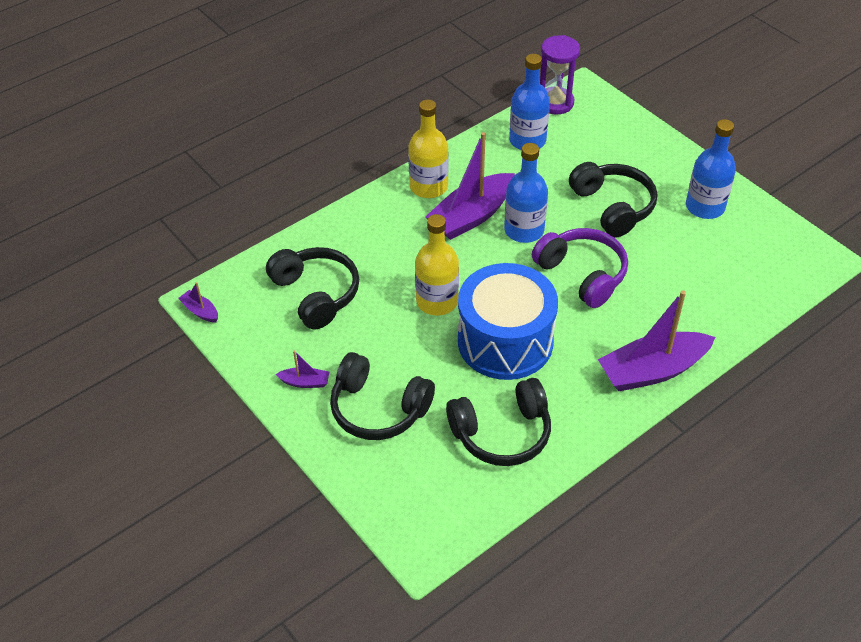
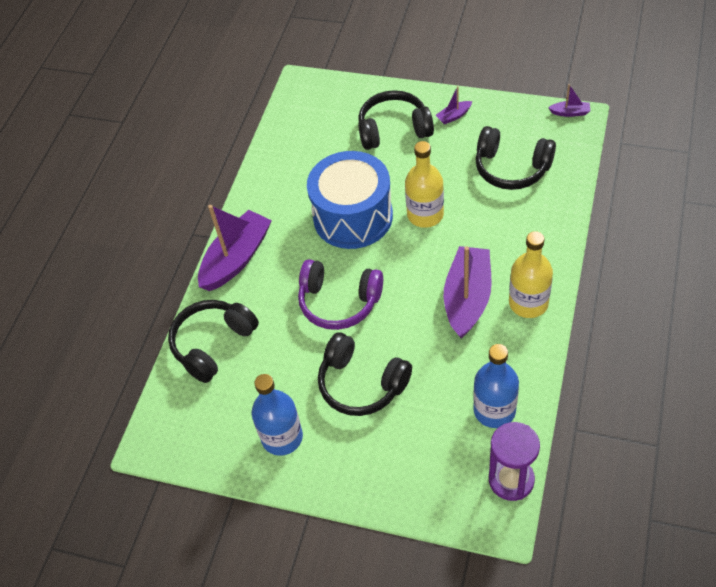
camera: 150 degrees right, 5 degrees up
(502, 433) = (306, 161): black headphones -> black headphones (213, 344)
(524, 230) = (415, 312): blue bottle -> none

